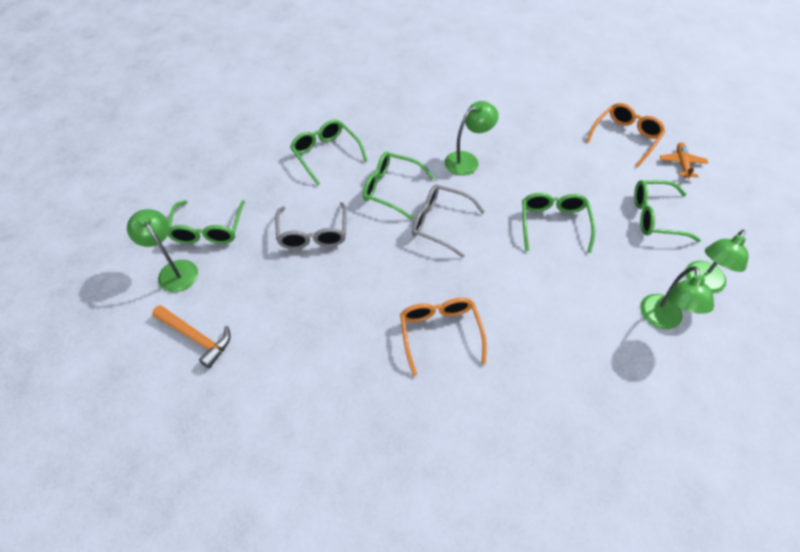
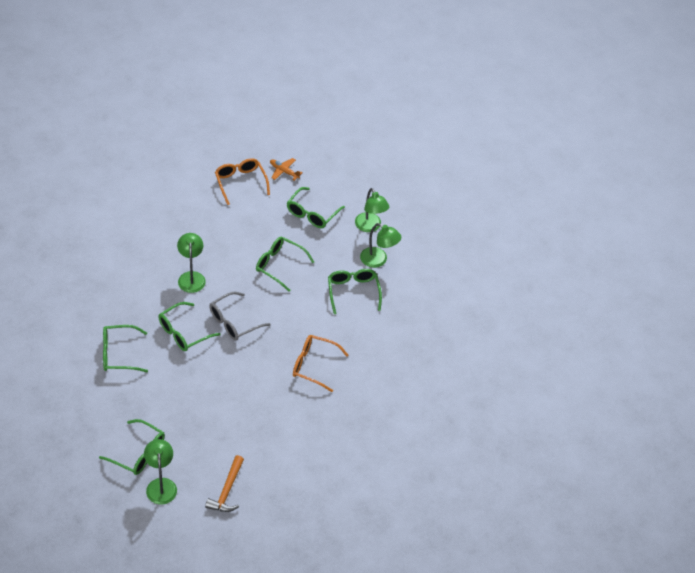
camera: 65 degrees left, 5 degrees down
(174, 270) = (161, 485): green lamp -> green lamp turned 90 degrees clockwise
(196, 337) = (227, 490): orange hammer -> orange hammer turned 135 degrees clockwise
(313, 233) = (189, 394): grey glasses -> none
(586, 318) = (353, 292): none -> green glasses

